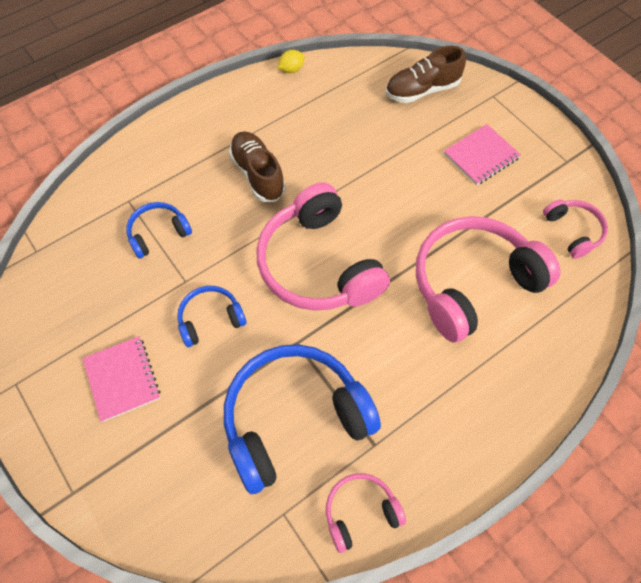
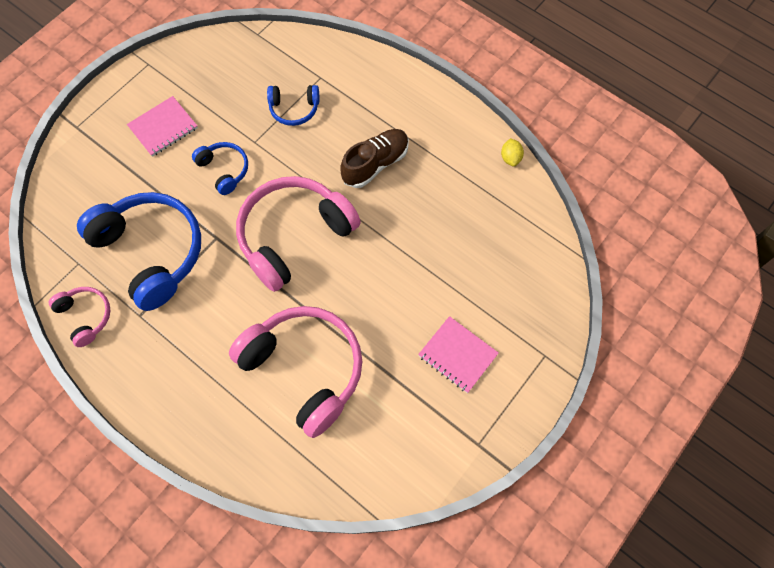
camera: 75 degrees right, 5 degrees up
(158, 233) = (294, 109): blue headphones -> blue headphones turned 135 degrees clockwise
(291, 69) = (510, 158): yellow lemon -> yellow lemon turned 45 degrees clockwise
(422, 90) = (527, 283): brown shoe -> none
(573, 231) = (388, 458): pink headphones -> none

